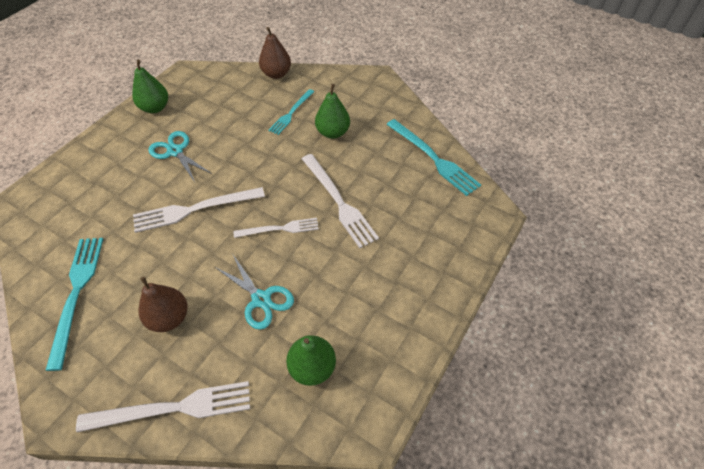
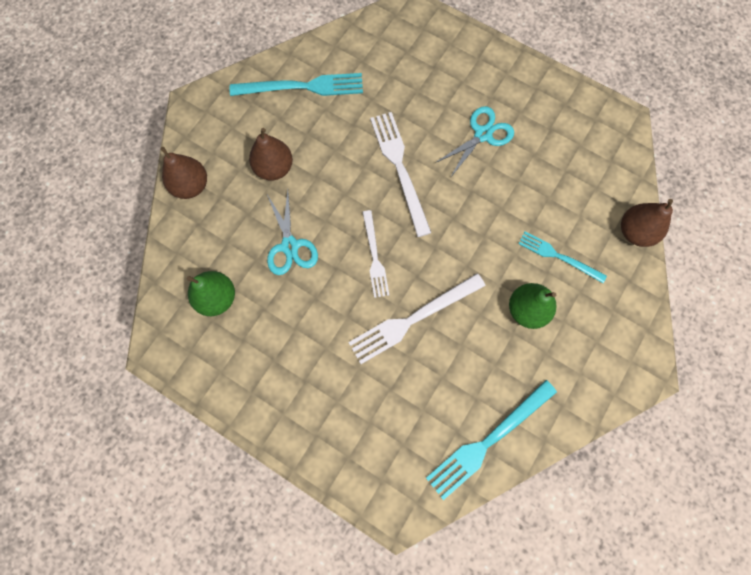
camera: 90 degrees right, 20 degrees up
(155, 108) = (553, 100): green pear -> none
(172, 408) = (191, 186): white fork -> brown pear
(261, 299) = (290, 246): turquoise scissors -> turquoise scissors turned 60 degrees counterclockwise

